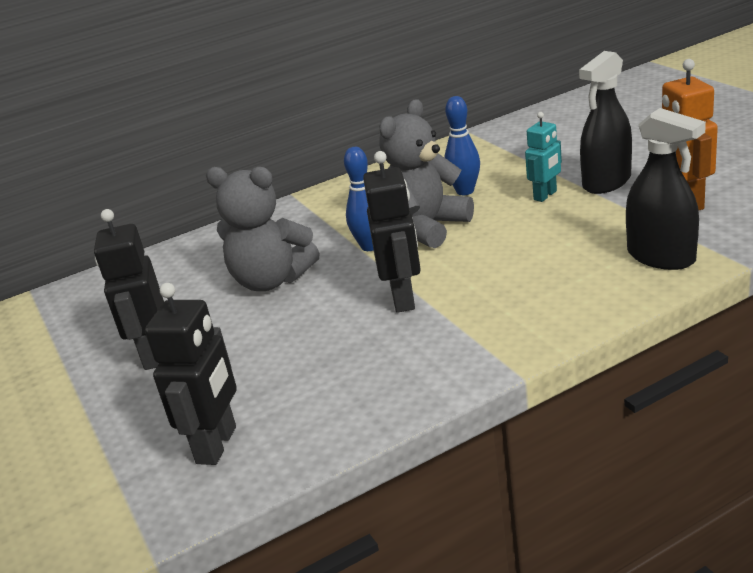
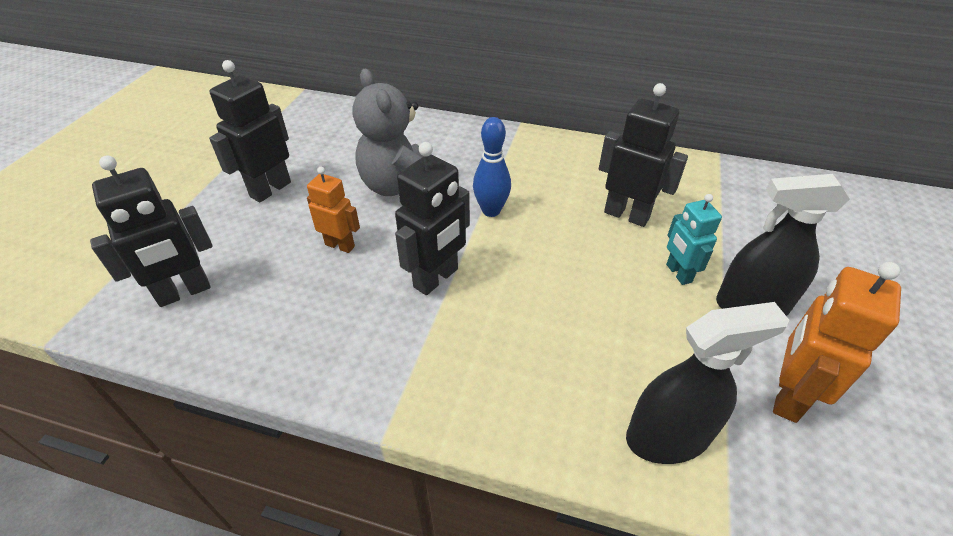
camera: 40 degrees right, 15 degrees up
(293, 335) = (340, 245): none -> orange robot
(426, 227) = (549, 226): grey teddy bear -> none
(465, 191) = (626, 215): blue bowling pin -> black robot
(545, 195) = (678, 273): turquoise robot -> turquoise robot turned 75 degrees clockwise
(661, 257) = (668, 437): black spray bottle -> black spray bottle turned 105 degrees counterclockwise

